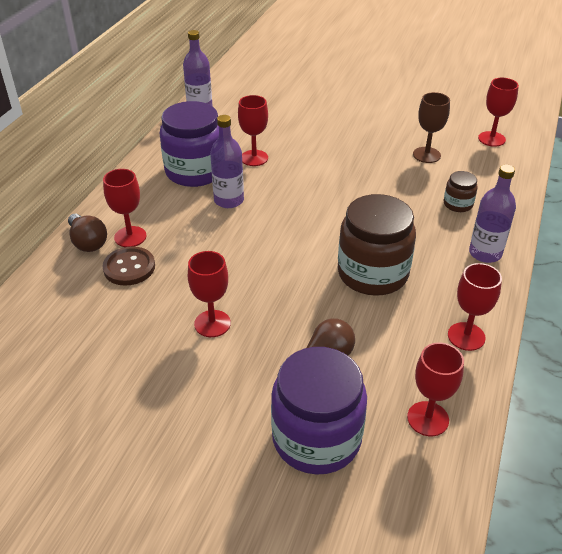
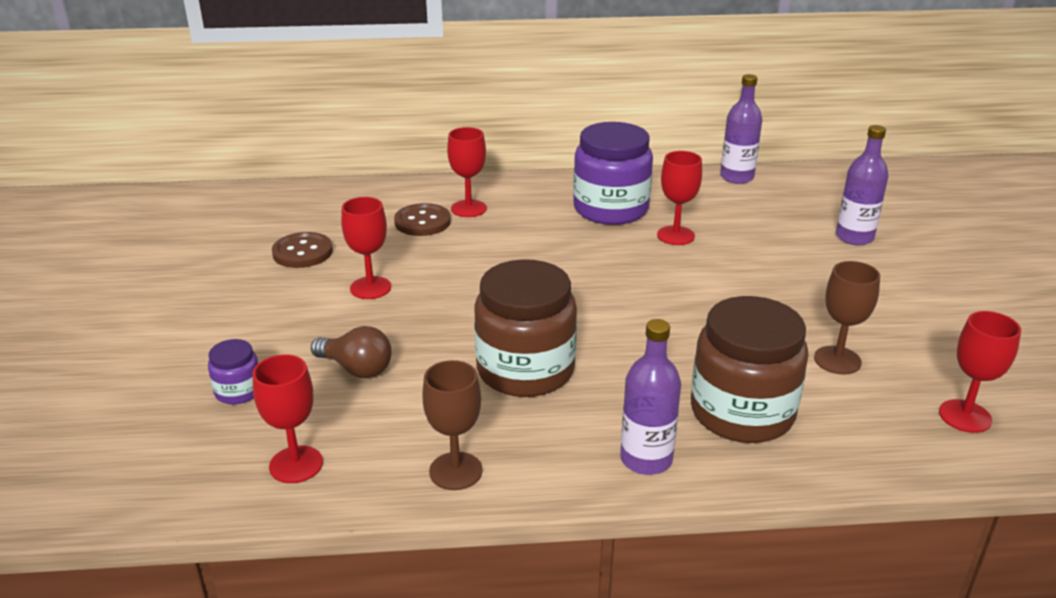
camera: 65 degrees right, 10 degrees down
(88, 242) = (443, 192): brown light bulb -> none
(118, 353) = (302, 252): none -> brown button
(229, 200) = (578, 242): purple bottle -> purple bottle (854, 237)
(316, 438) = (238, 391): purple jar -> purple jar, size x0.47
(458, 204) = (742, 412): brown jar -> brown jar, size x2.15
(466, 336) = (455, 471): red goblet -> brown goblet

